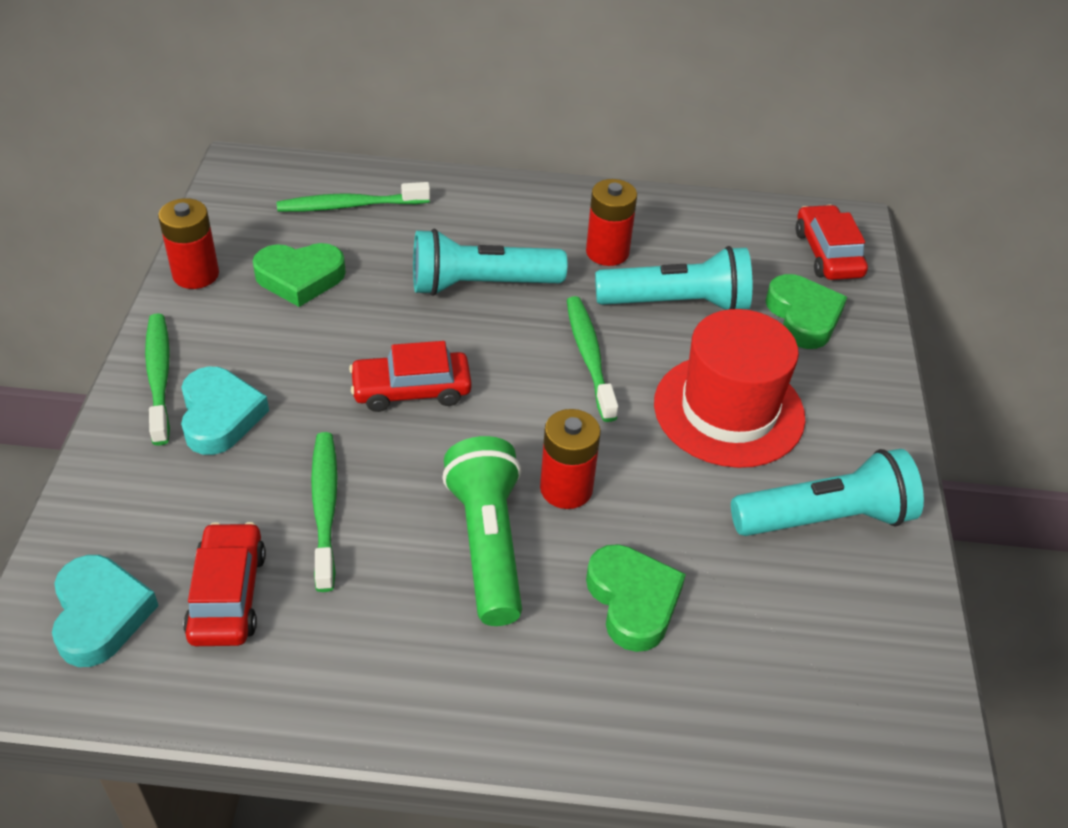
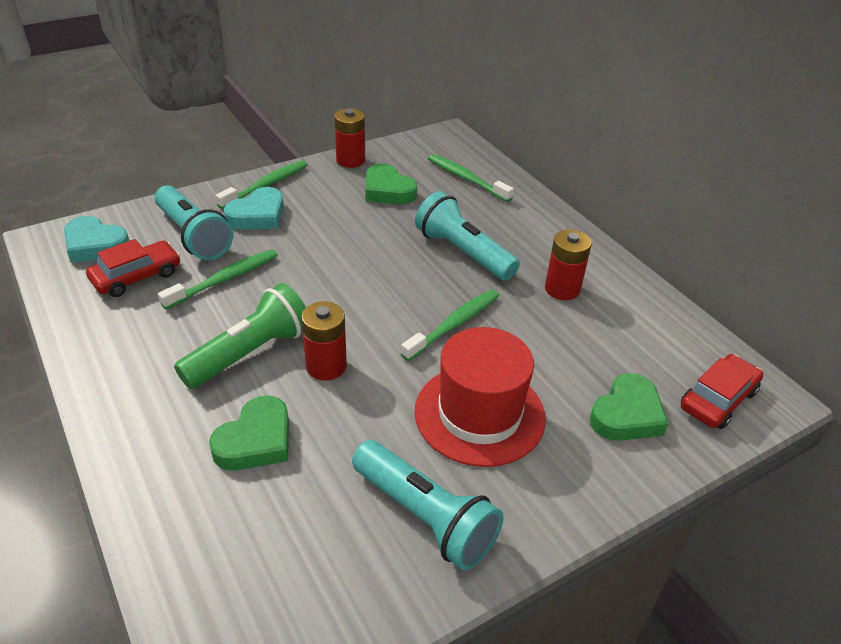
camera: 55 degrees right, 5 degrees down
(100, 614) = (95, 245): turquoise heart -> turquoise heart turned 75 degrees clockwise
(411, 390) = (345, 267): red car -> none
(677, 303) = (555, 342): turquoise flashlight -> turquoise flashlight (193, 236)

